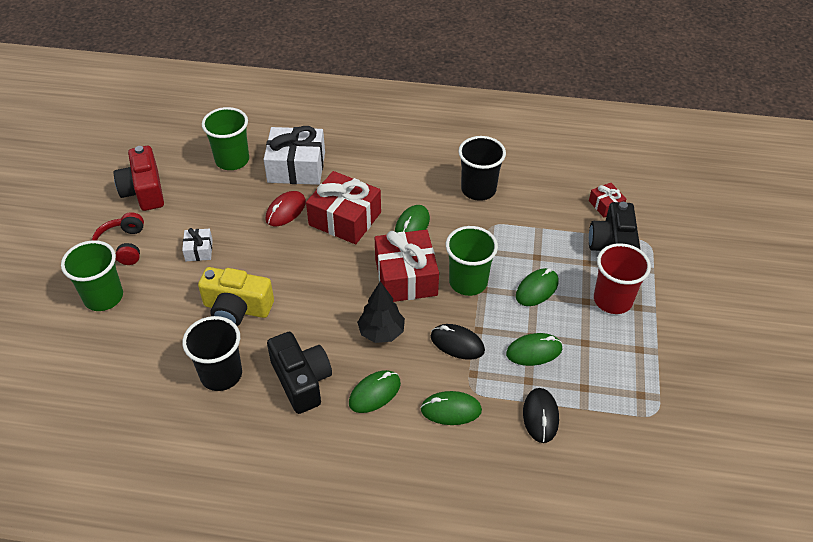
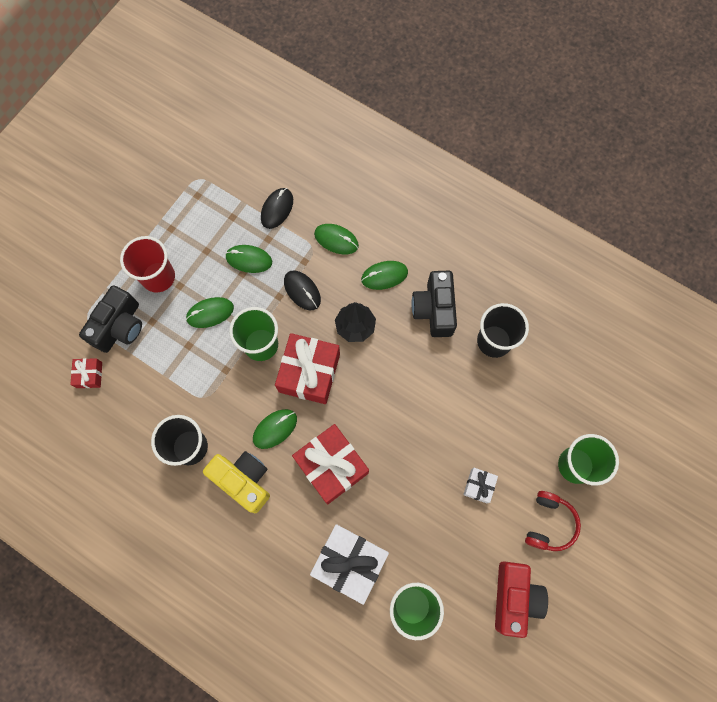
camera: 155 degrees left, 25 degrees up
(237, 308) = (463, 402): yellow camera -> yellow camera (243, 480)
(286, 211) = (382, 502): red mouse -> none

